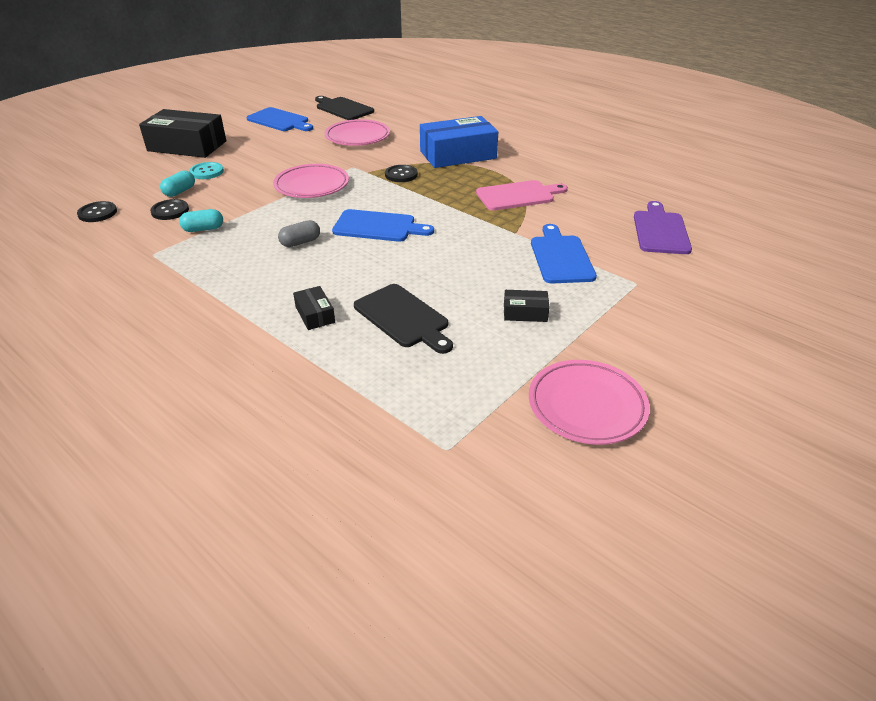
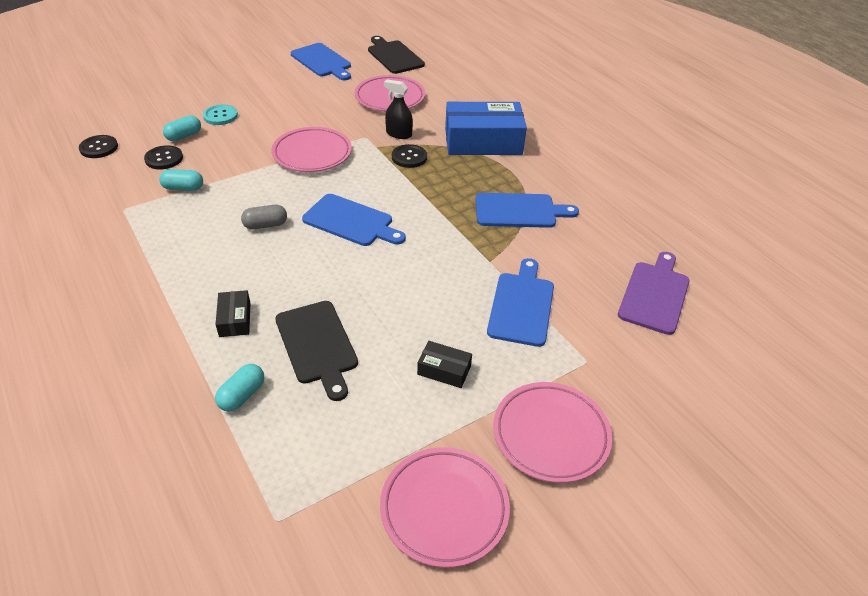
camera: 15 degrees right, 5 degrees up
(187, 146) = (218, 79): black box -> none
(357, 367) = (242, 395): none -> turquoise capsule
(381, 160) = (399, 134): none -> black spray bottle
(518, 195) = (519, 211): pink cutting board -> blue cutting board
(640, 337) = (550, 435): none -> pink plate

